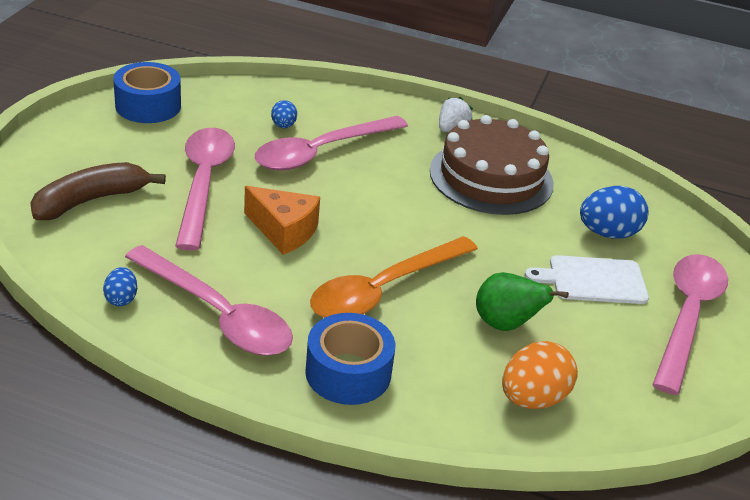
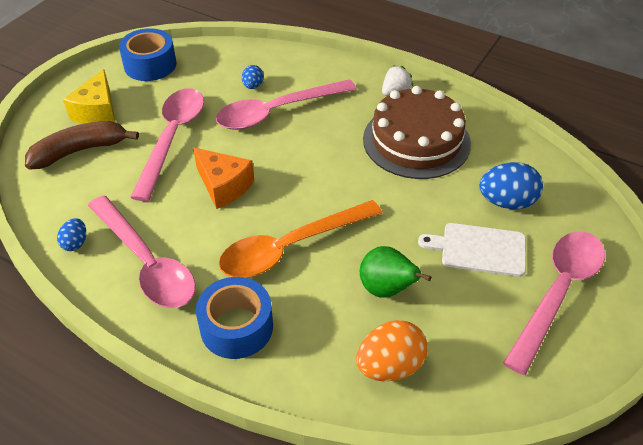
camera: 15 degrees right, 10 degrees up
(98, 157) = (97, 111): none -> yellow cheese

